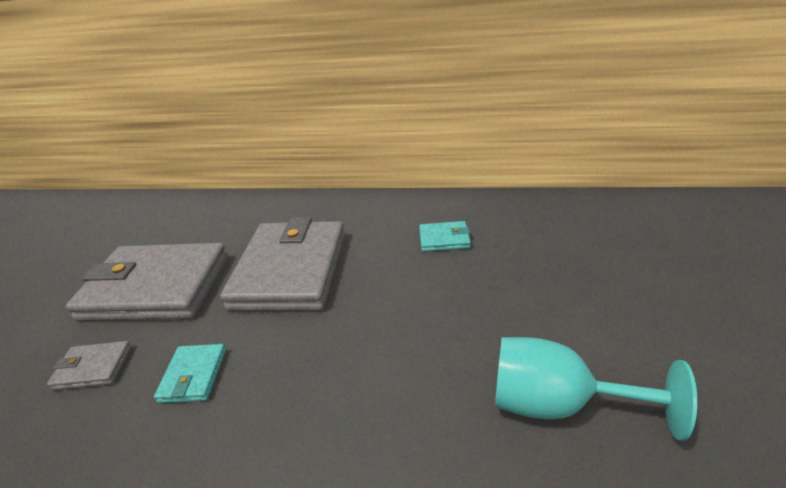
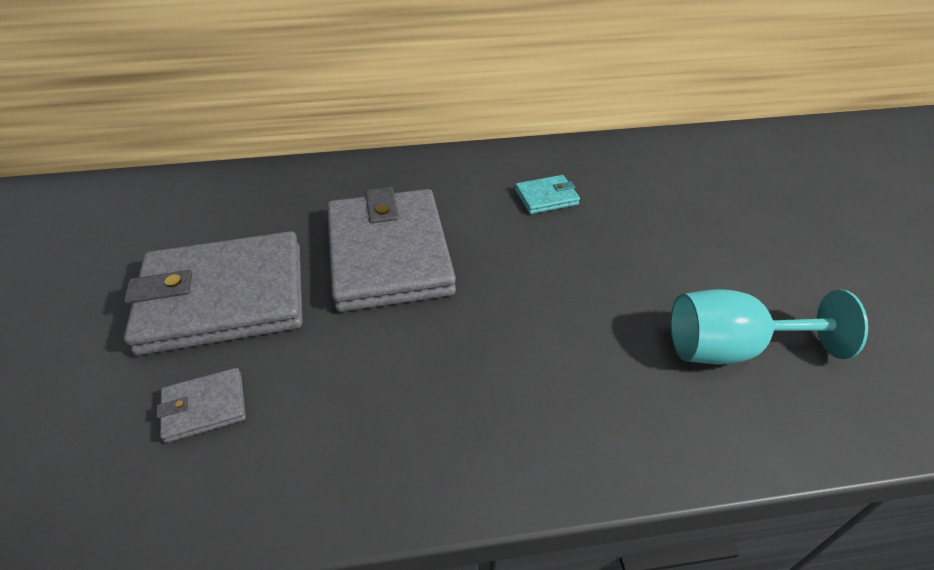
camera: 20 degrees left, 10 degrees up
(193, 375) = (343, 391): turquoise wallet -> none

